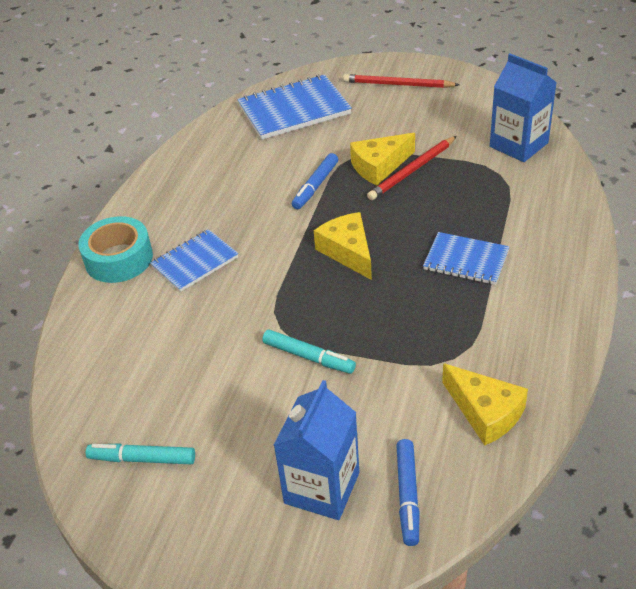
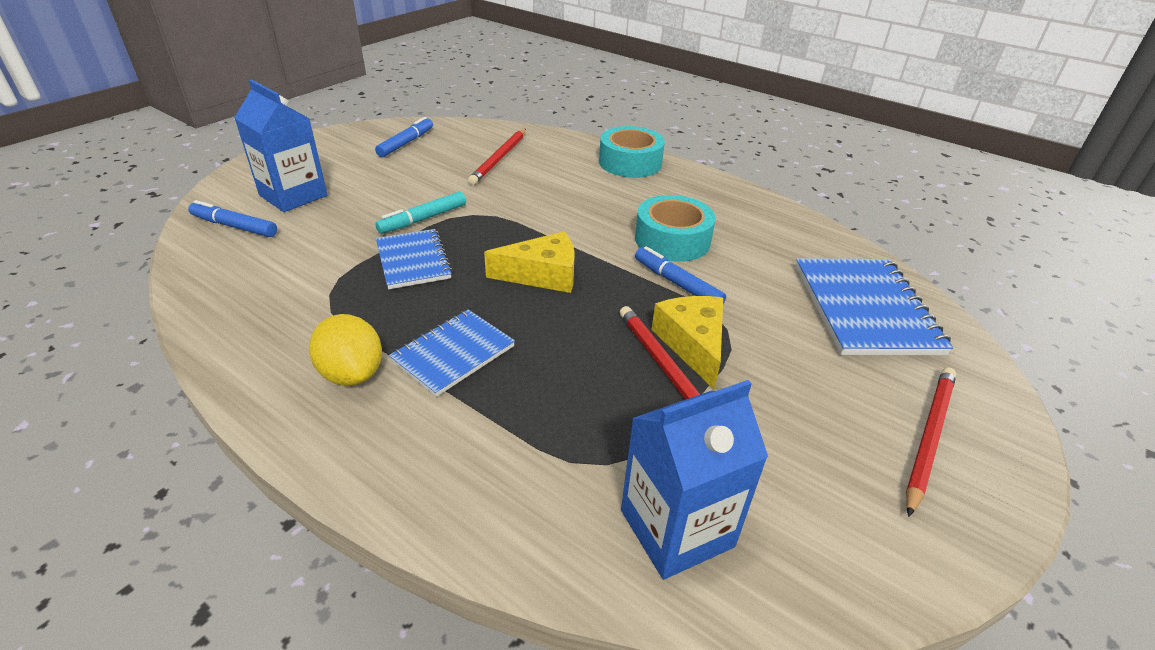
camera: 105 degrees right, 5 degrees down
(142, 459) = (406, 143): turquoise marker -> blue marker
(151, 356) = (499, 159): none -> red pencil
(195, 262) = (597, 192): blue notebook -> blue notebook (413, 261)
(255, 201) = (672, 240): none -> turquoise tape
(485, 412) = (248, 289): yellow cheese -> none
(520, 297) = (352, 373): none -> yellow lemon

